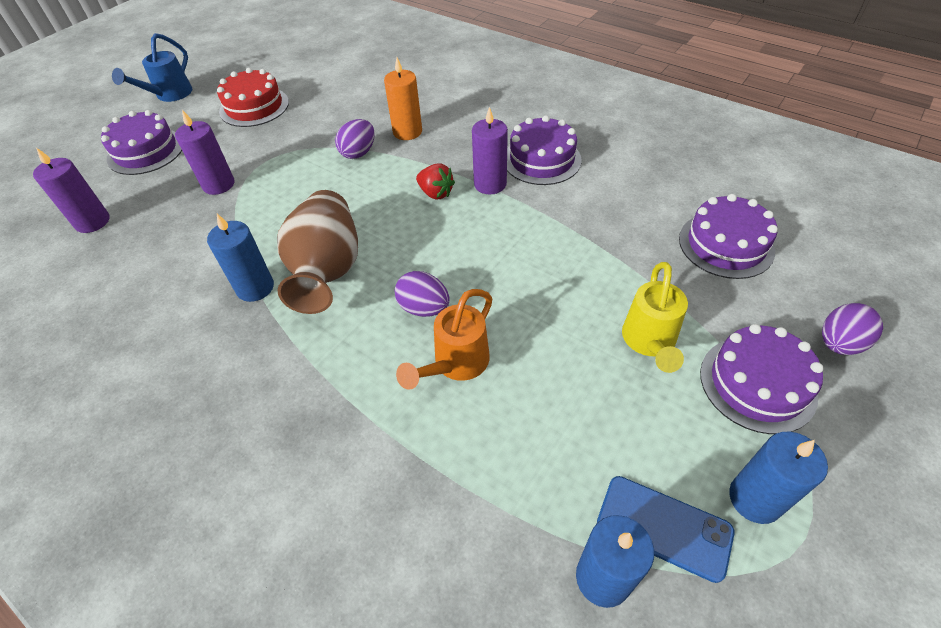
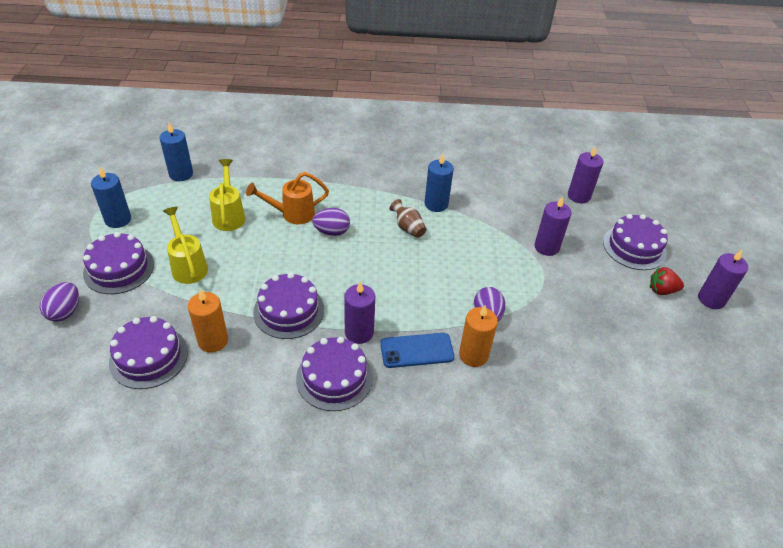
camera: 140 degrees right, 5 degrees down
(169, 95) = (711, 299): blue watering can -> purple candle
(254, 107) = (629, 321): red cake -> none
(327, 270) = (408, 228): brown vase -> brown vase, size x0.48
(436, 193) = (393, 306): red strawberry -> red strawberry (661, 290)
(455, 365) = (292, 214): orange watering can -> orange watering can turned 105 degrees counterclockwise
(547, 231) = (289, 311): none -> purple cake
(552, 411) = (229, 215): none -> yellow watering can
(647, 233) = (213, 341): none -> orange candle
(664, 527) = (159, 196): blue phone -> blue phone (417, 350)

